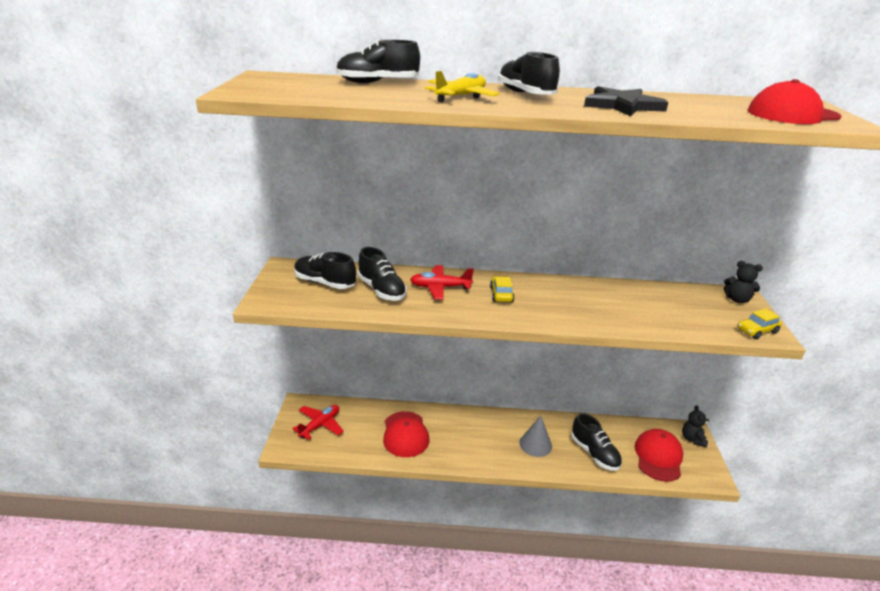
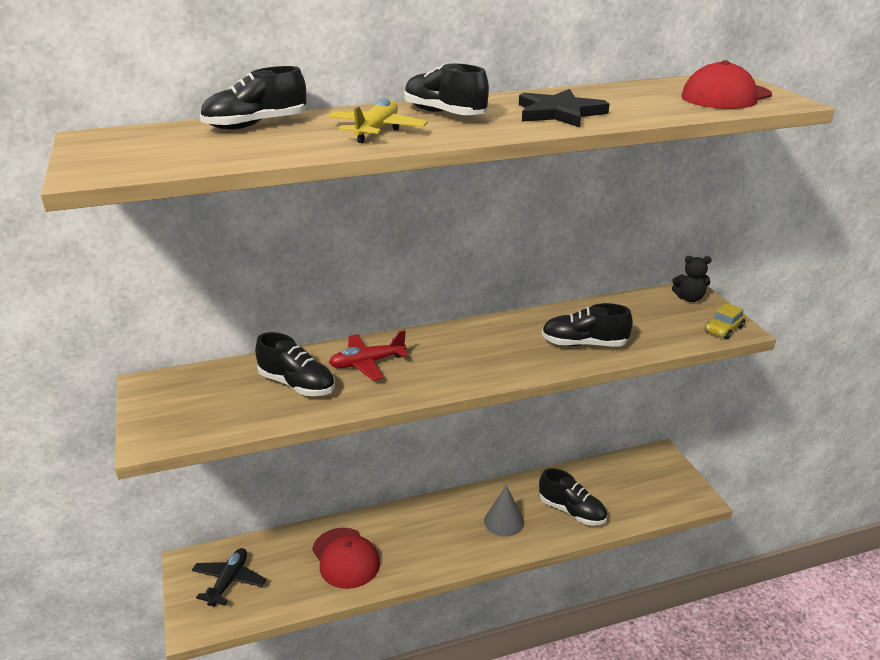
camera: 20 degrees left, 0 degrees up
(320, 425) = (229, 581): red plane -> black plane
(325, 283) = (217, 393): black shoe -> black shoe (584, 344)
(501, 294) = (443, 354): yellow car -> none
(658, 457) = (638, 494): red cap -> none
(692, 439) = (664, 463): black teddy bear -> none

